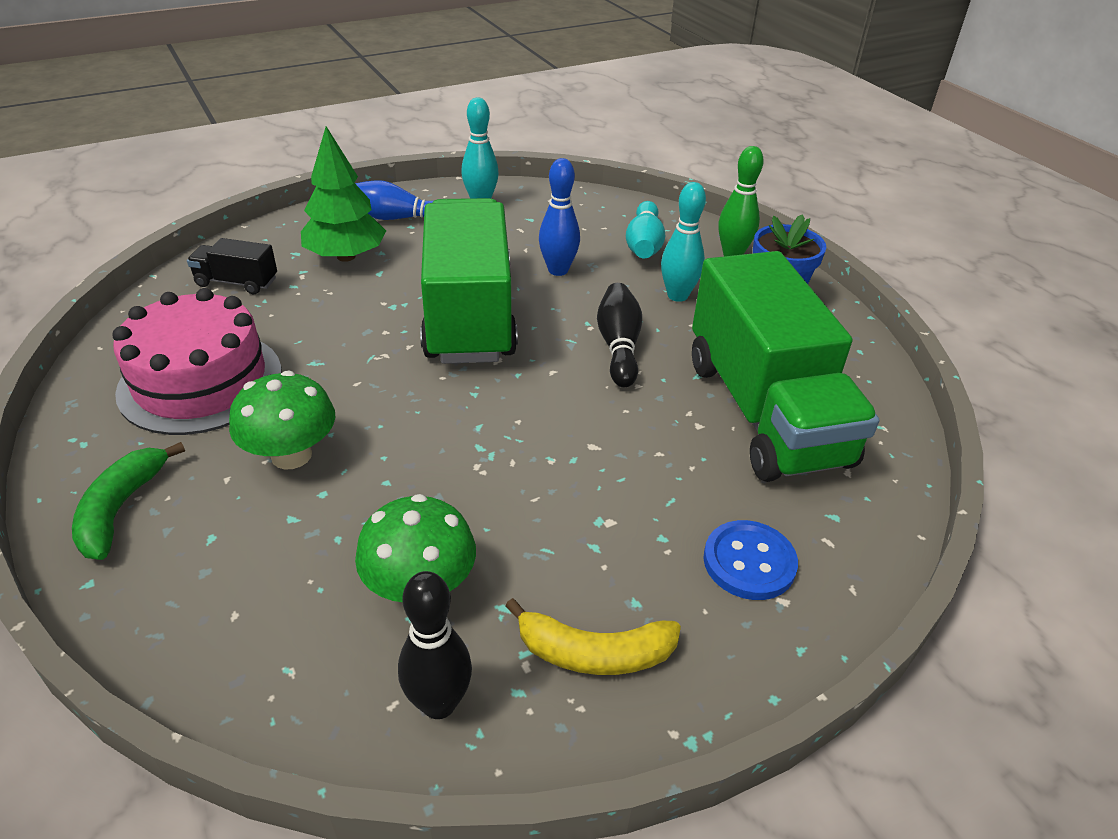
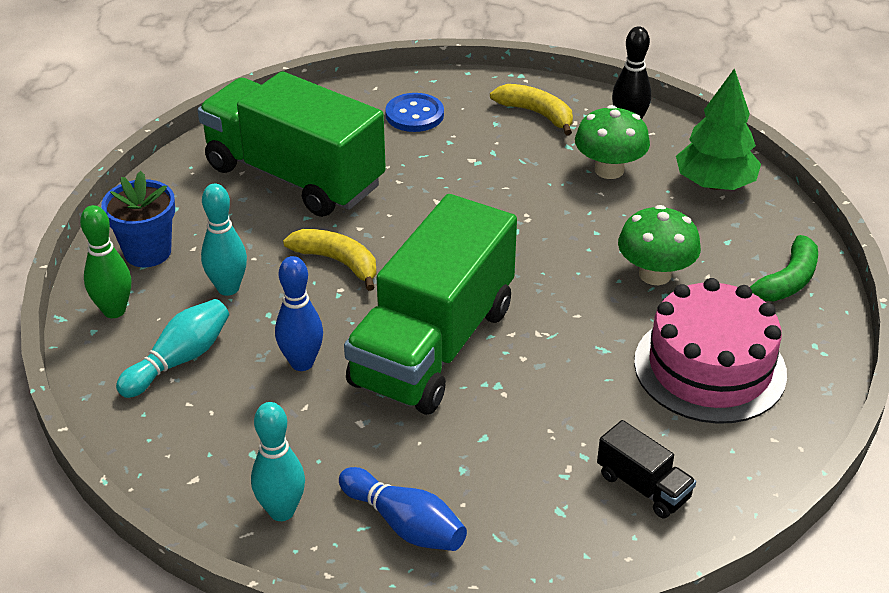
camera: 145 degrees left, 0 degrees up
(346, 256) = (505, 478): green tree -> green tree (715, 184)
(619, 346) = (337, 262): black bowling pin -> yellow banana
(765, 411) = (294, 176): green truck -> green truck turned 75 degrees counterclockwise

